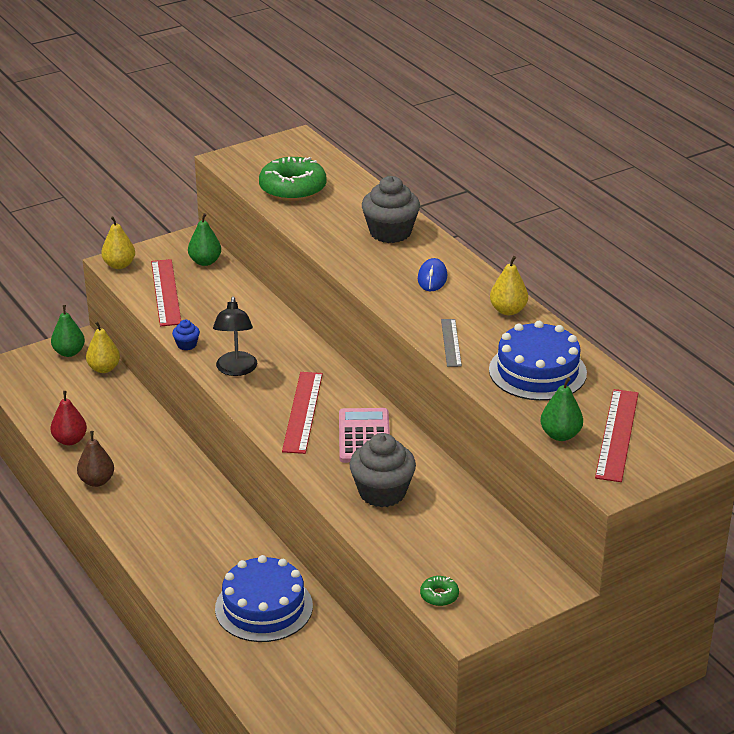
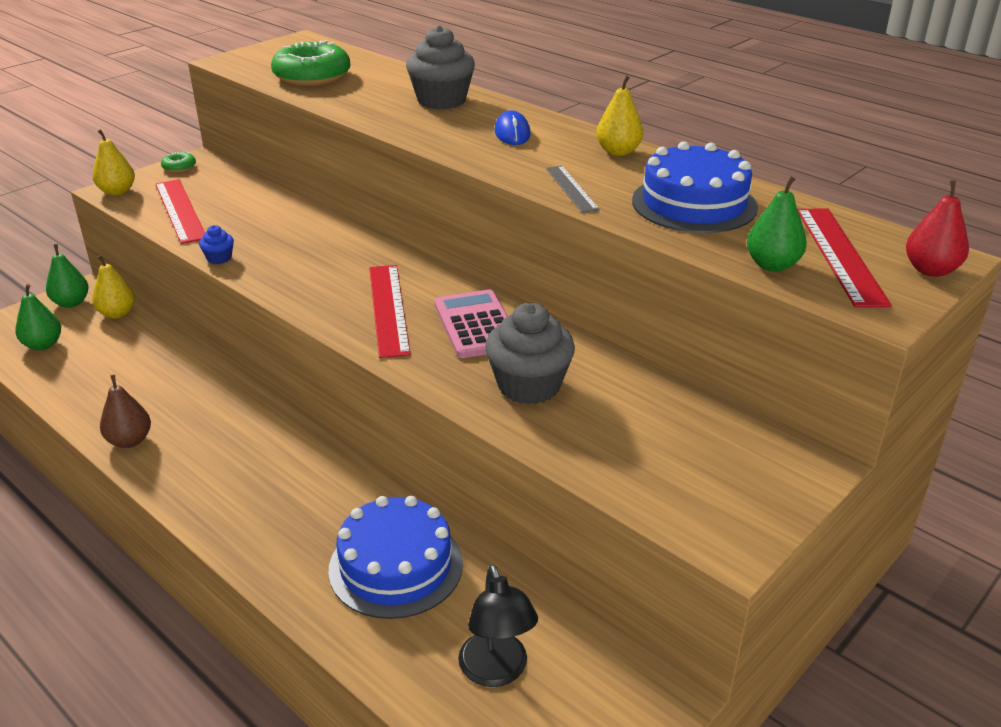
camera: 15 degrees left, 0 degrees up
(70, 440) = (86, 398): red pear -> red pear (930, 270)
(205, 262) = (220, 178): green pear -> green pear (43, 345)
(236, 370) = (289, 276): black lamp -> black lamp (496, 672)
(439, 595) = (671, 507): green donut -> green donut (179, 167)

